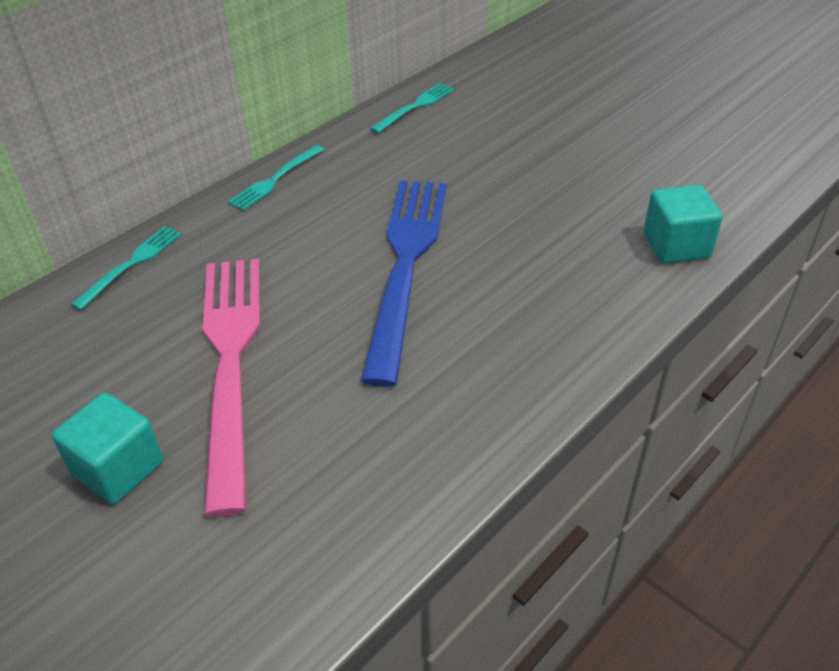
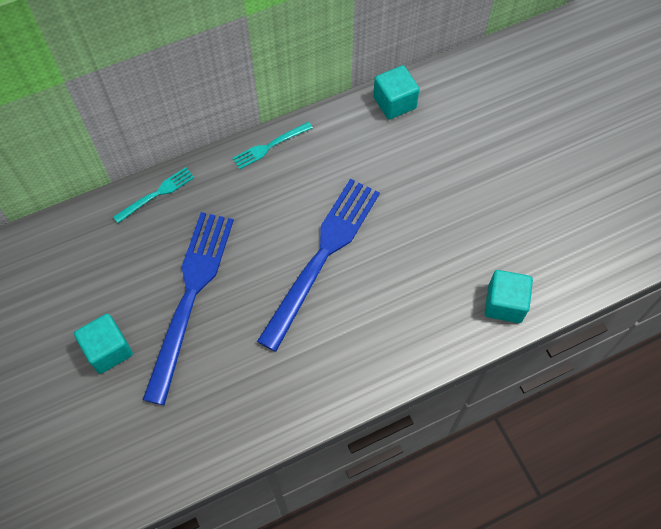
camera: 20 degrees right, 20 degrees up
(231, 362) = (190, 296): pink fork -> blue fork
(415, 107) = (394, 102): turquoise fork -> turquoise cube

